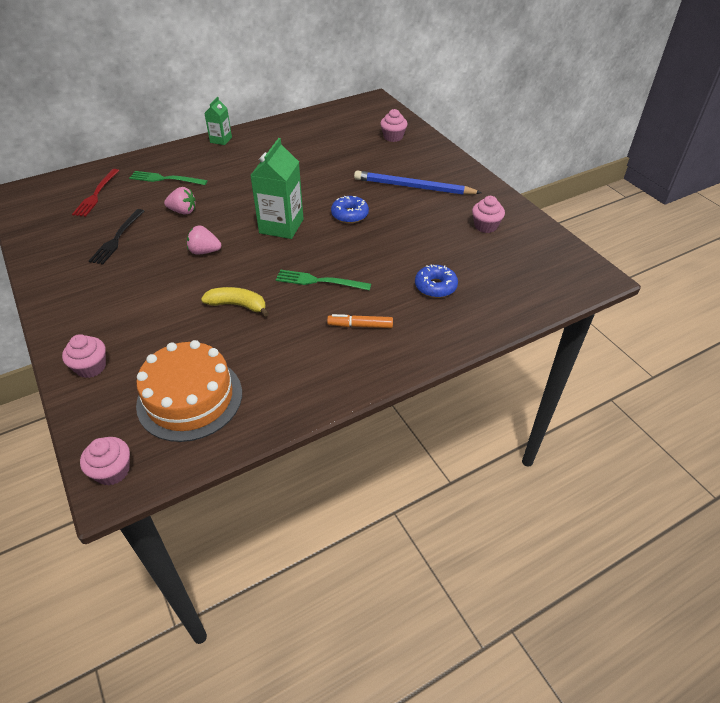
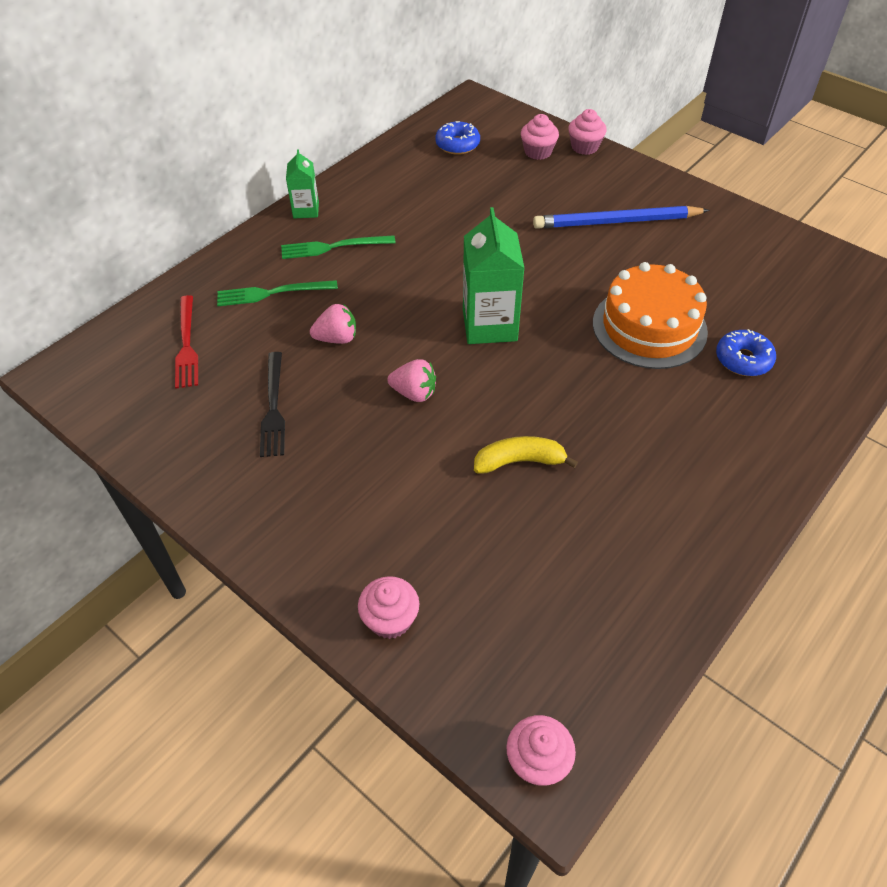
camera: 20 degrees left, 5 degrees up
(190, 398) = (558, 618): orange cake -> orange cake (649, 327)
(204, 251) = (414, 393): pink strawberry -> pink strawberry turned 150 degrees counterclockwise
(319, 281) = (598, 394): green fork -> green fork (333, 247)
(350, 215) = (566, 284): blue donut -> blue donut (457, 145)
(360, 325) = (693, 442): orange marker -> none
(485, 226) = (741, 256): pink cupcake -> pink cupcake (584, 147)

